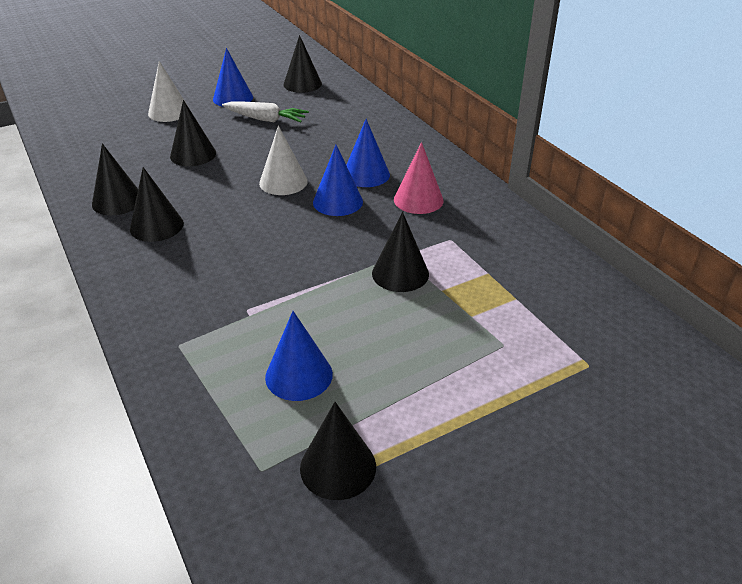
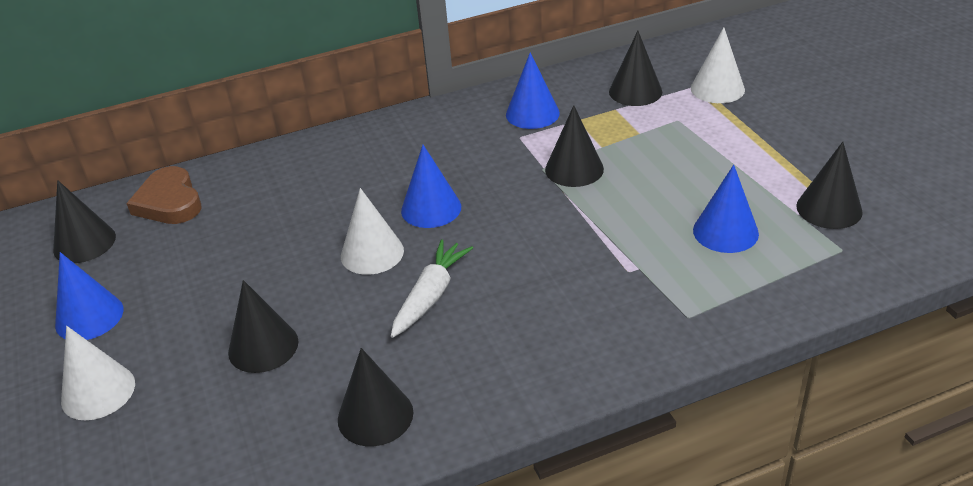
camera: 80 degrees left, 0 degrees up
(156, 226) = (451, 363): black cone -> black cone (635, 91)
(265, 119) = (185, 277): white carrot -> white carrot (430, 296)
(345, 101) = (169, 202): none -> brown heart
(366, 174) = (376, 187): blue cone -> blue cone (532, 113)
(418, 200) = (441, 152): pink cone -> none
(584, 381) = (717, 89): none -> white cone

